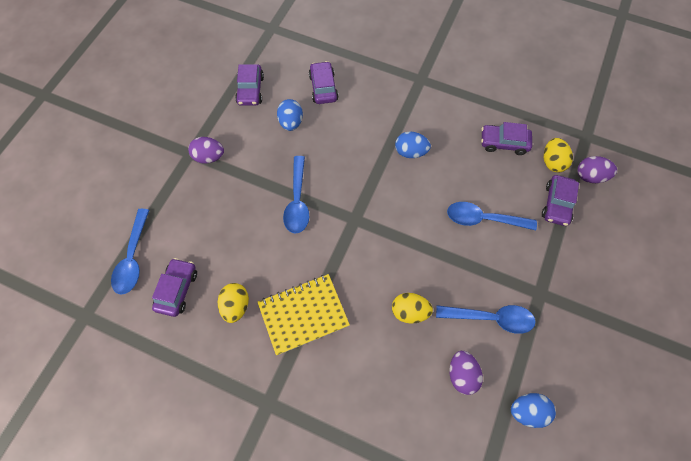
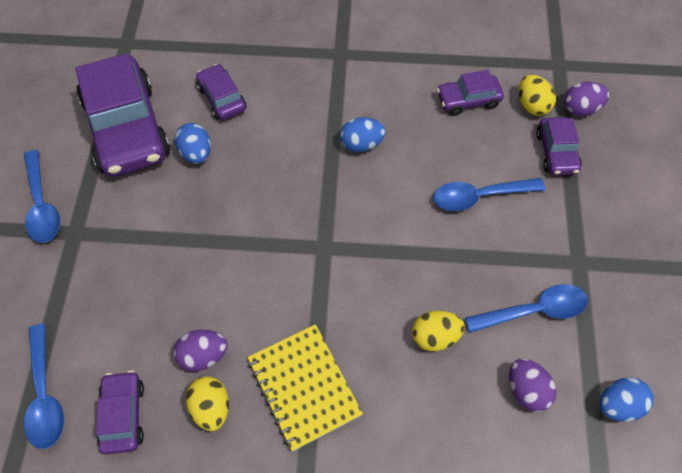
camera: 20 degrees left, 5 degrees down
(209, 157) = (103, 229): purple egg -> purple egg (203, 356)
(250, 90) = (127, 128): purple car -> purple car, size x2.04
(297, 201) = (242, 248): blue spoon -> blue spoon (42, 205)
(303, 314) = (304, 387): yellow notebook -> yellow notebook turned 75 degrees counterclockwise

